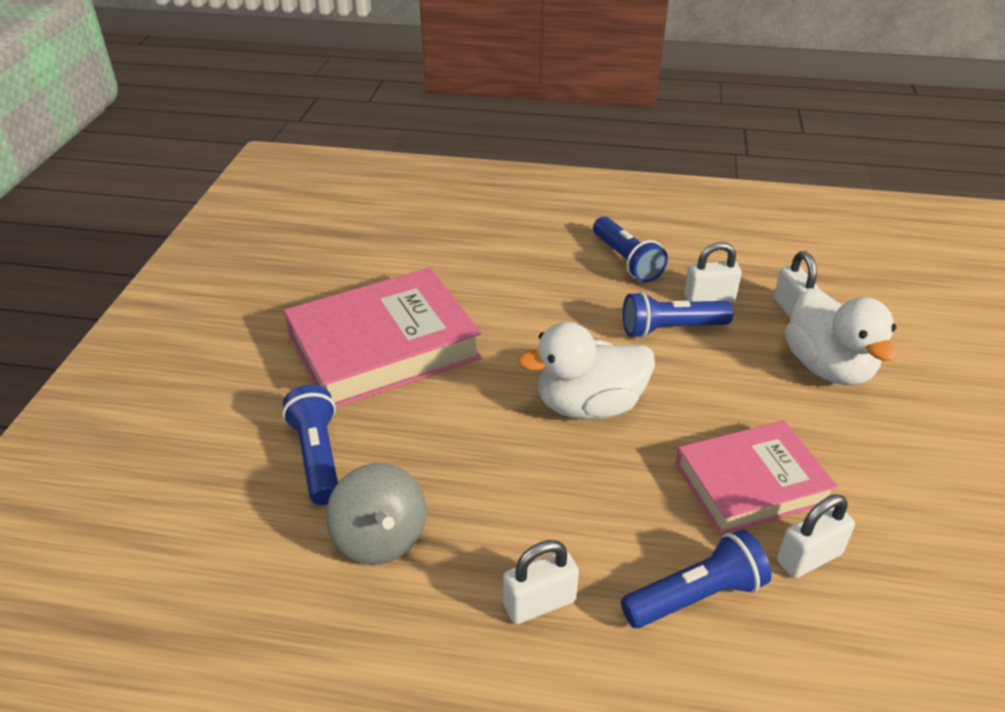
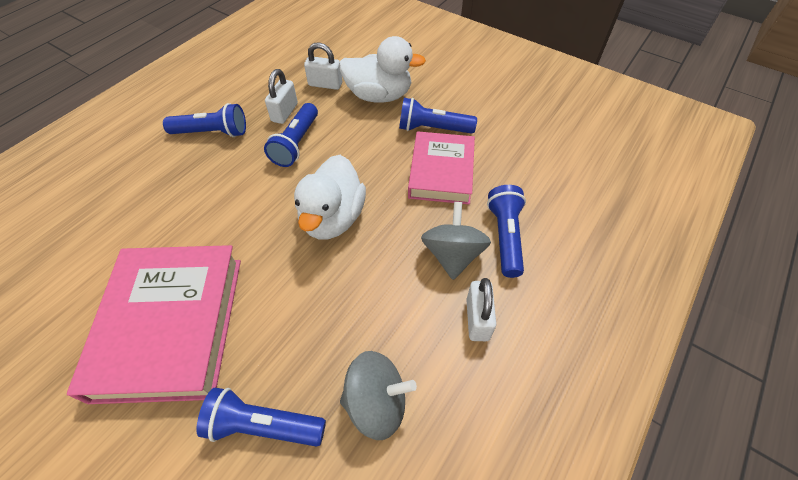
camera: 65 degrees left, 15 degrees up
(620, 543) = (452, 255): none -> grey spinning top
(808, 557) = (501, 175): white padlock -> none
(823, 445) = (432, 129): none -> blue flashlight

